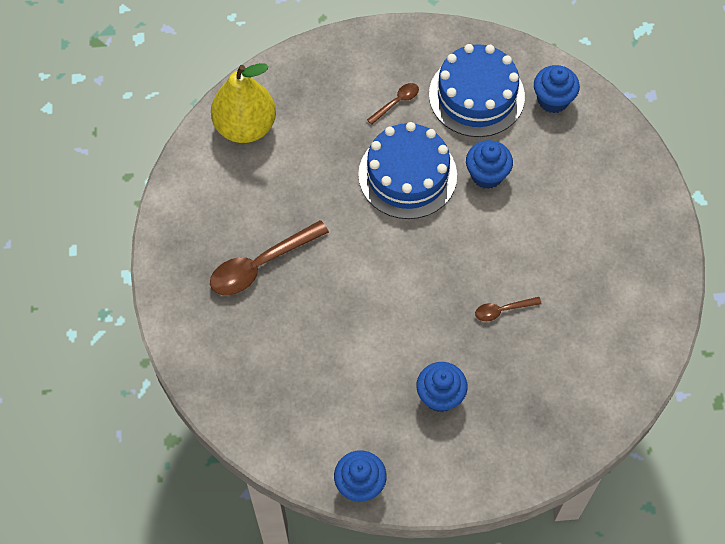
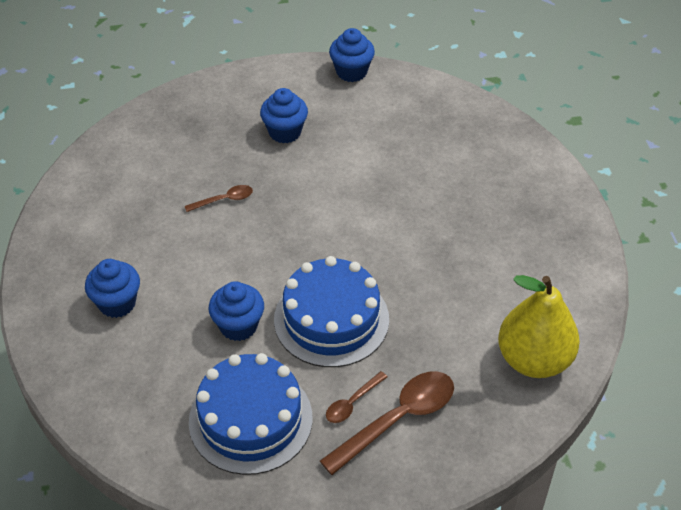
camera: 175 degrees right, 15 degrees down
(261, 265) = (477, 222): brown spoon -> brown spoon (397, 419)
(553, 100) = (152, 421): blue cupcake -> blue cupcake (117, 303)

